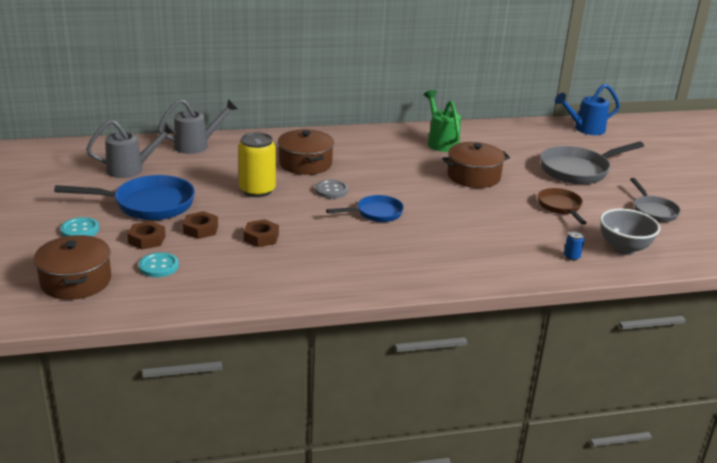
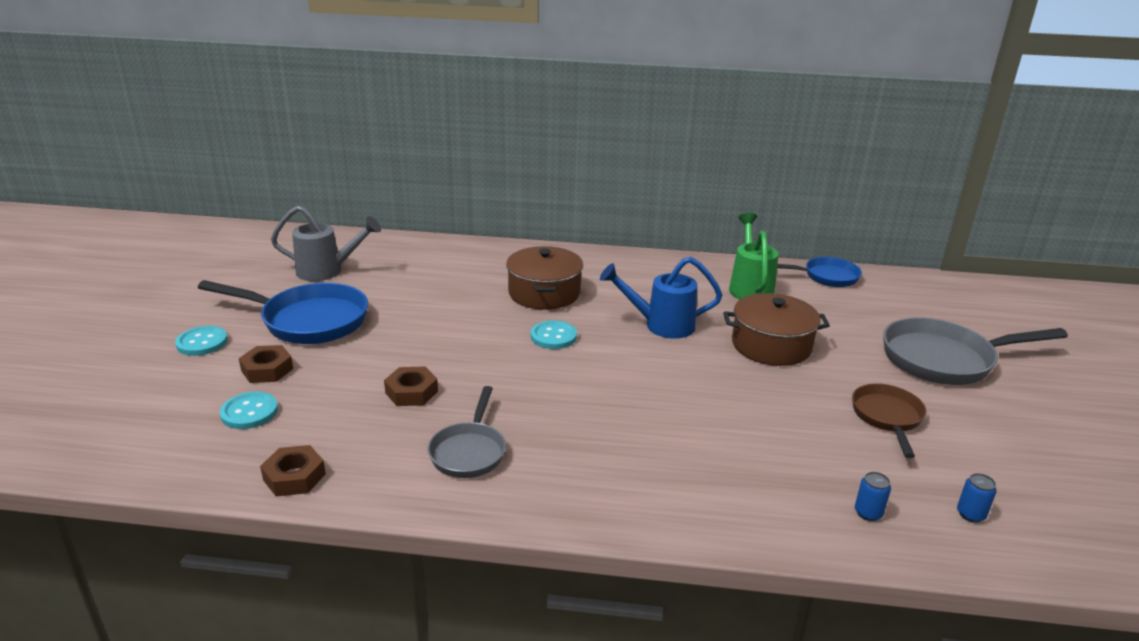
camera: 20 degrees right, 0 degrees up
(76, 281) = (134, 415): brown pot -> none
(197, 145) = (427, 251): grey watering can -> none
(201, 229) = (344, 366): brown nut -> brown nut (294, 477)
(257, 190) = (456, 321): yellow can -> none
(331, 190) = (553, 336): grey button -> turquoise button
(376, 213) = (593, 381): blue pan -> blue pan (826, 277)
(584, 129) = (982, 295): blue watering can -> blue watering can (660, 325)
(624, 248) = (970, 514): grey bowl -> blue can
(653, 211) = (1052, 451): grey pan -> grey pan (469, 451)

